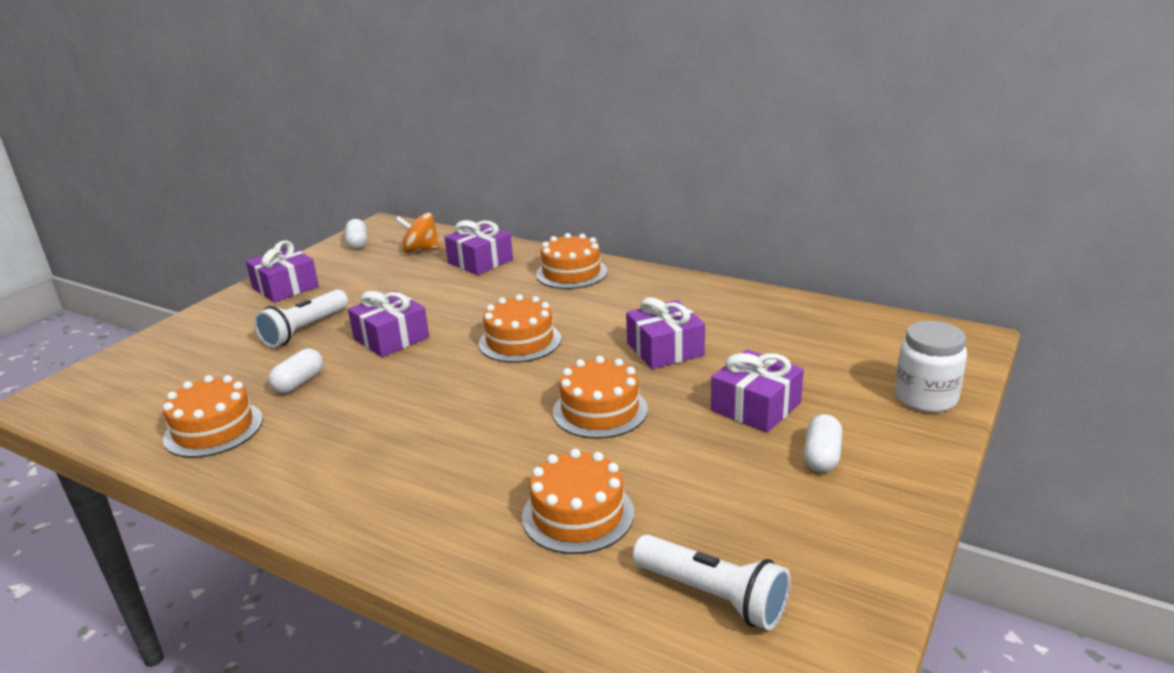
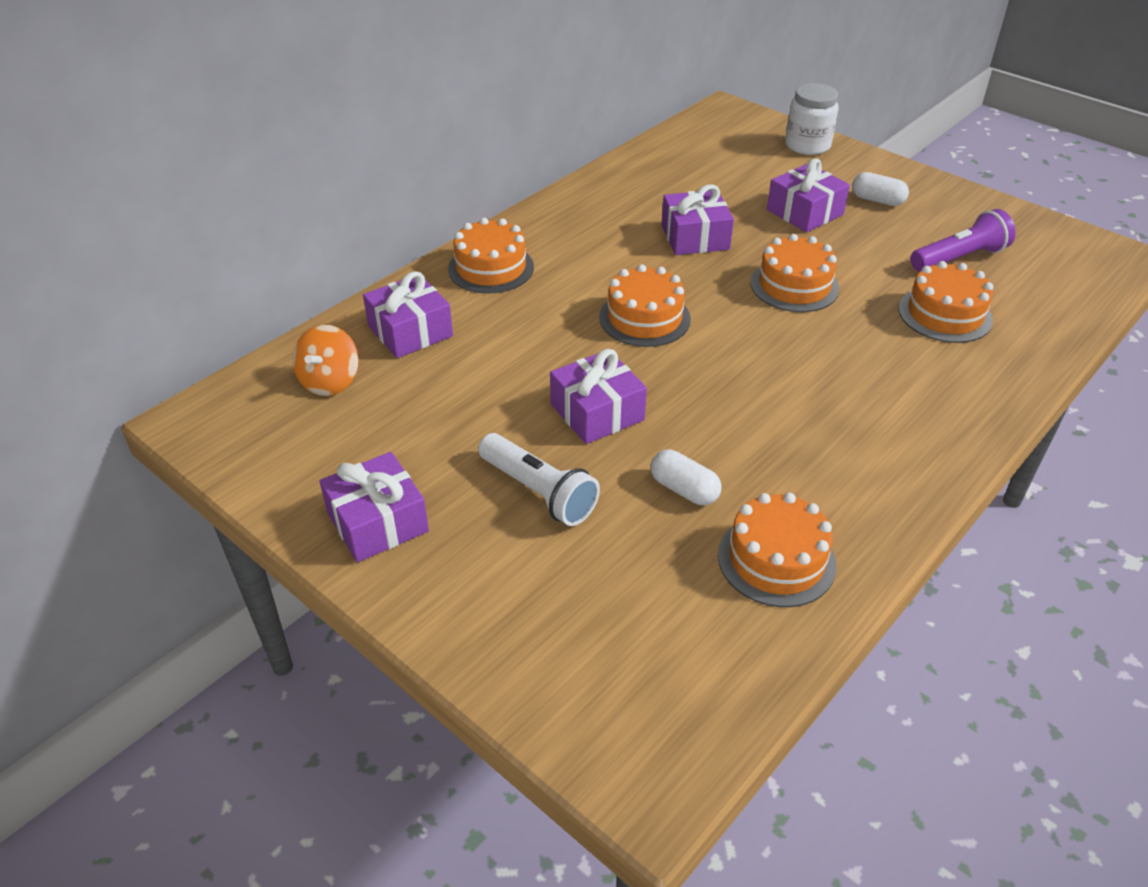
camera: 80 degrees left, 15 degrees up
(357, 243) = (252, 446): white capsule -> none
(712, 596) = (1031, 271): white flashlight -> none
(713, 527) = (959, 258): none -> purple flashlight

